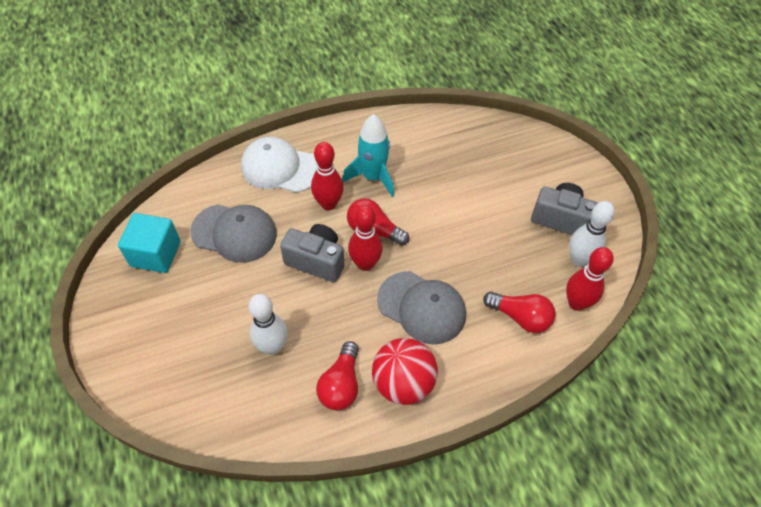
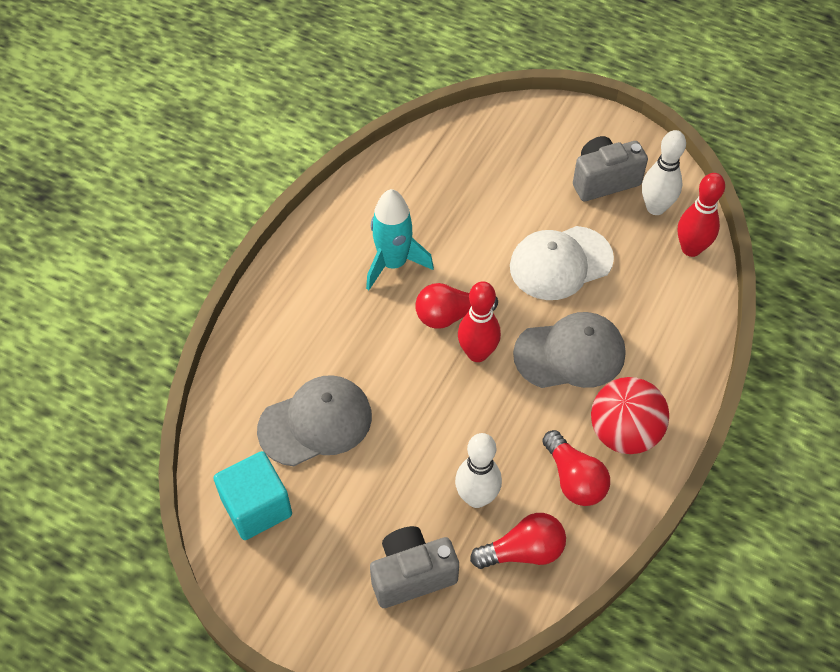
camera: 40 degrees left, 0 degrees up
(280, 168) = (287, 322): white cap -> white cap (560, 263)
(316, 261) = (428, 386): grey camera -> grey camera (412, 575)
(328, 204) = (379, 322): red bowling pin -> none
(520, 317) = (659, 297): red light bulb -> red light bulb (523, 551)

